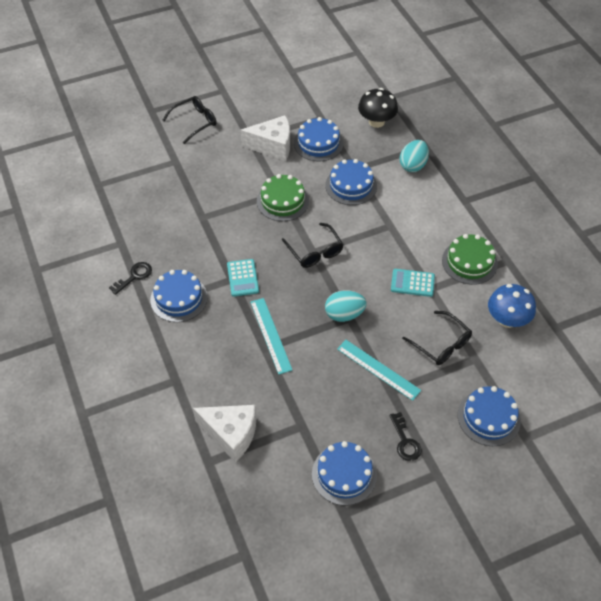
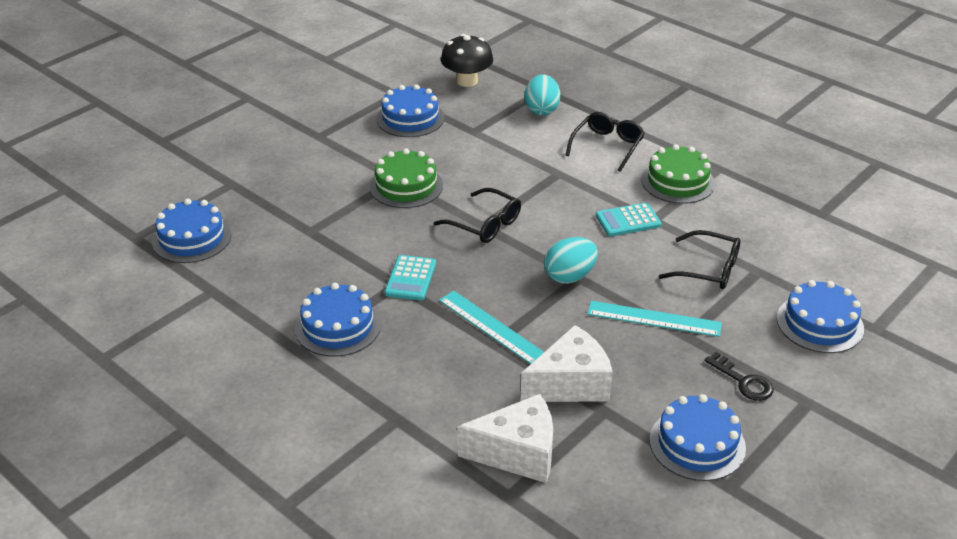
camera: 25 degrees left, 15 degrees down
(134, 276) = (257, 322): black key -> none
(194, 122) = (231, 138): black glasses -> black glasses (607, 146)
(243, 278) = (410, 278): turquoise calculator -> turquoise calculator turned 45 degrees clockwise
(272, 146) = (353, 135): white cheese -> white cheese (570, 384)
(351, 185) = (481, 148): blue cake -> blue cake (192, 238)
(507, 319) = (763, 222): blue mushroom -> none

